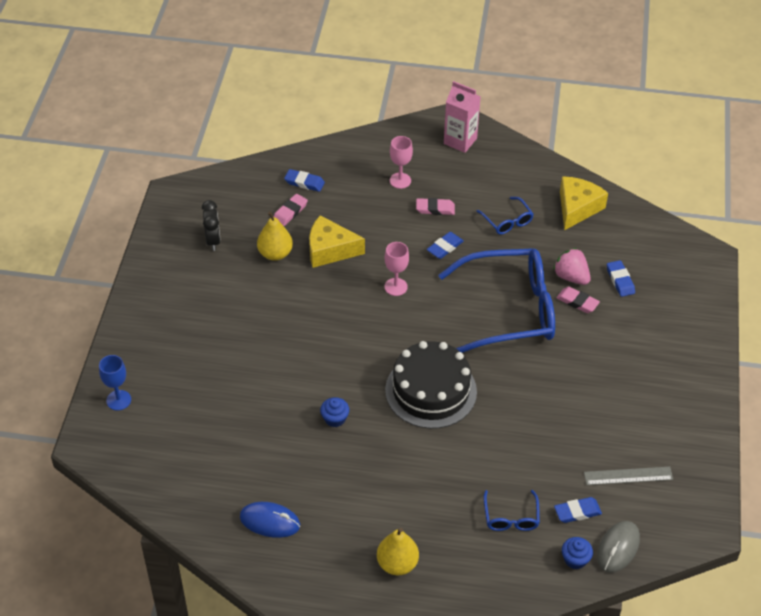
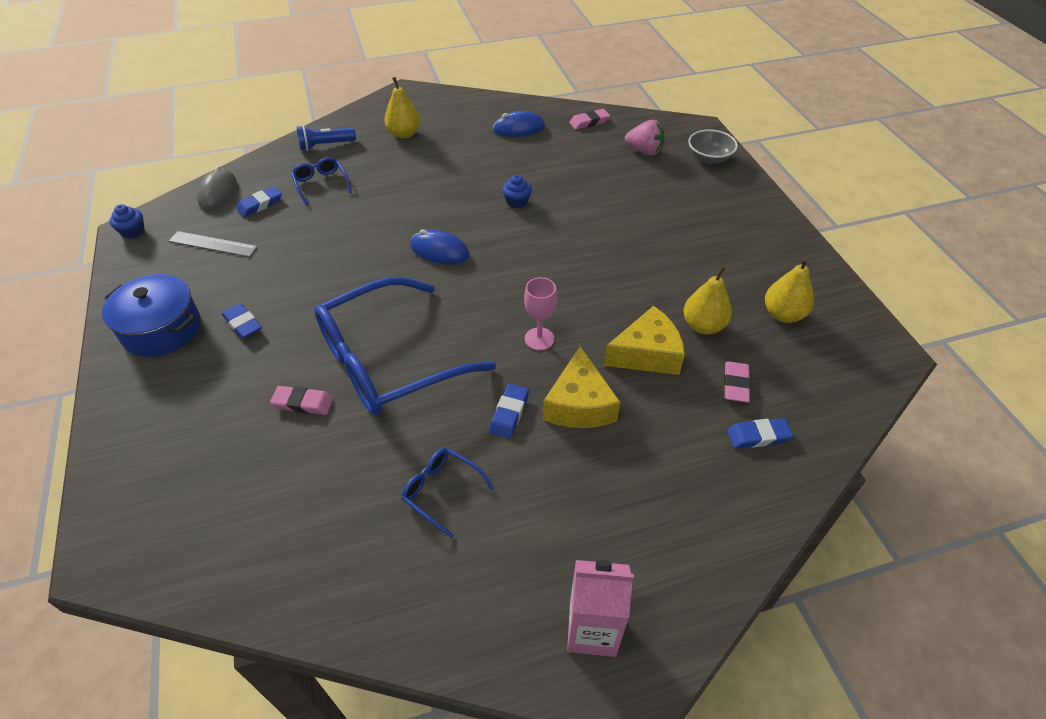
camera: 155 degrees right, 0 degrees up
(118, 400) = (709, 158): blue goblet -> grey bowl
(213, 241) = (783, 314): black clock -> yellow pear
(400, 180) = (635, 497): pink goblet -> none
(431, 391) = (439, 251): black cake -> blue mouse
(435, 209) = (555, 469): pink eraser -> pink eraser (589, 122)
(490, 579) = (325, 145): none -> blue flashlight
(571, 277) = (320, 436): pink strawberry -> pink strawberry (644, 151)
(575, 559) = (256, 175): blue cupcake -> blue cupcake (133, 231)
(577, 208) = (338, 565): yellow cheese -> yellow cheese (579, 404)
(620, 280) = (247, 457): blue eraser -> blue eraser (243, 324)
(628, 476) = (213, 244): grey ruler -> grey ruler turned 45 degrees clockwise
(675, 399) = (162, 329): none -> blue pot

